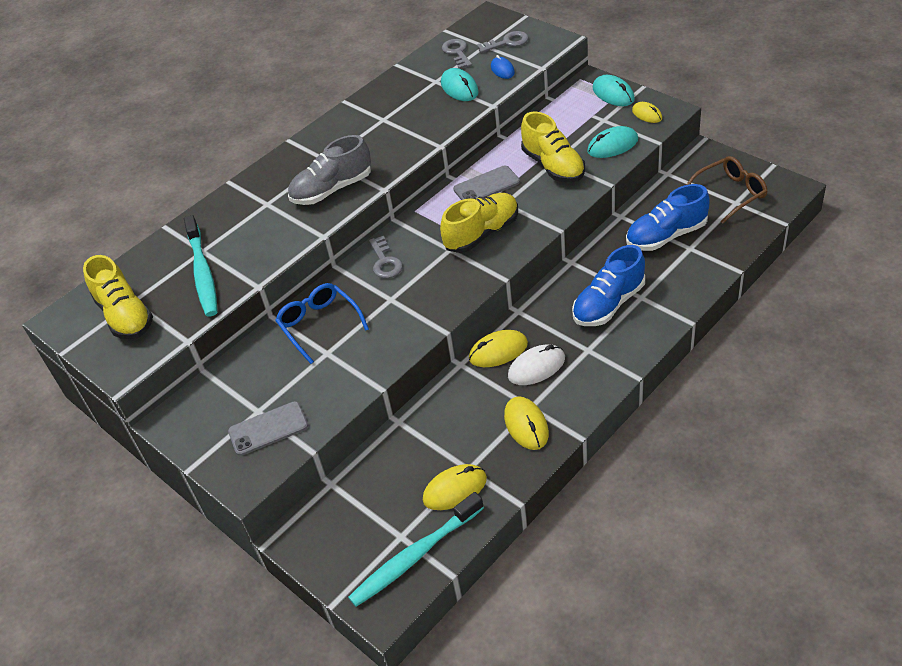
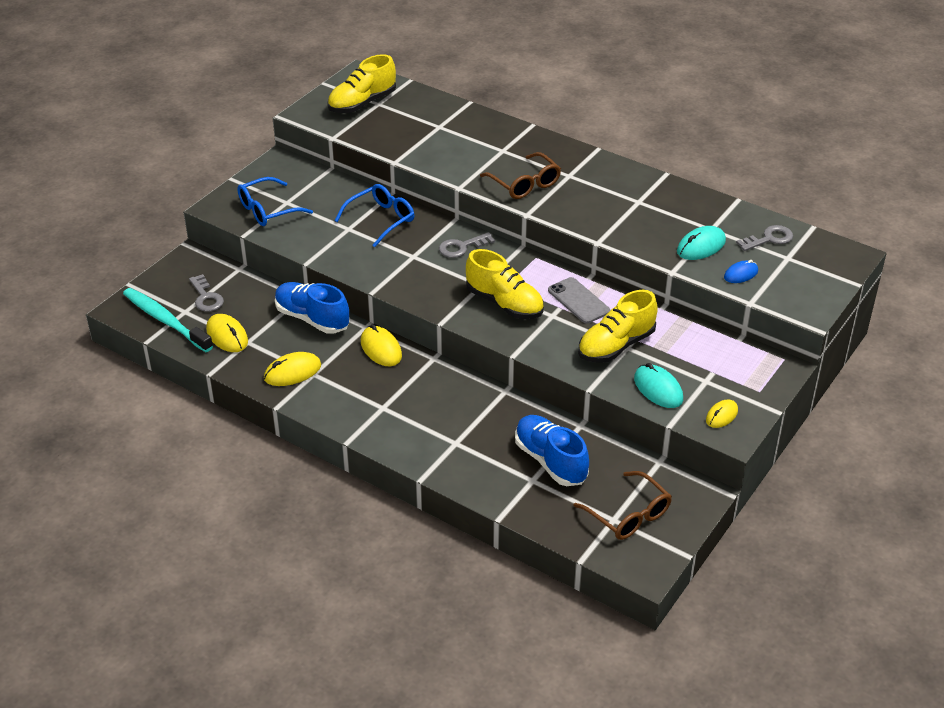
camera: 75 degrees right, 5 degrees down
(203, 273) = (411, 131): turquoise toothbrush -> none
(268, 429) = (267, 210): grey phone -> blue glasses
(332, 189) = (525, 184): grey shoe -> brown glasses
(507, 42) = (796, 274): grey key -> grey key (206, 297)
(536, 367) = (360, 374): white mouse -> none
(608, 304) = (444, 419): blue shoe -> blue shoe (312, 318)
(613, 94) = (758, 387): turquoise mouse -> none

